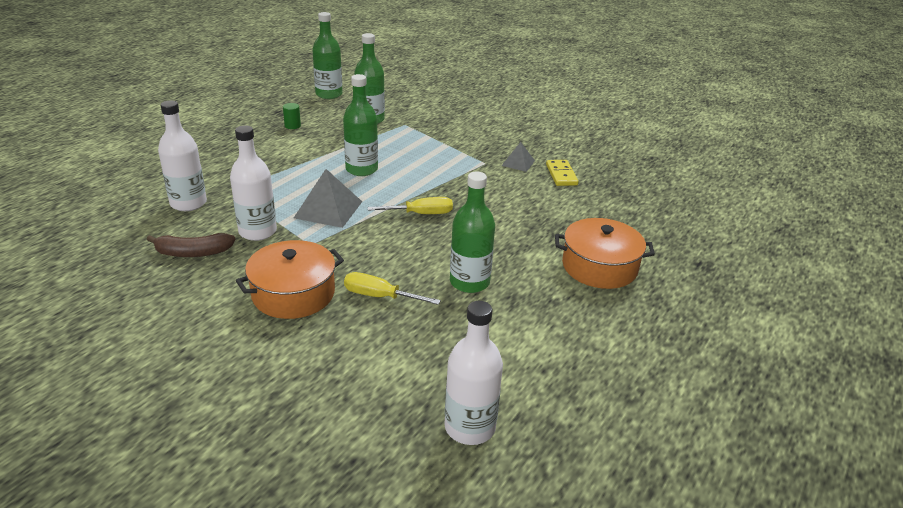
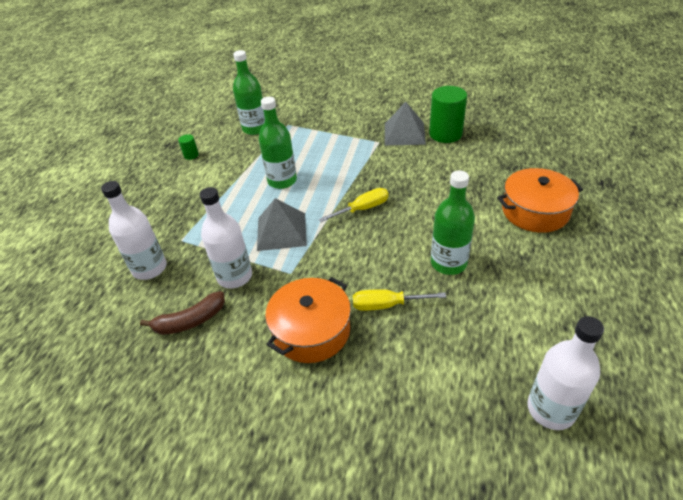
camera: 15 degrees left, 10 degrees up
(329, 94) = (202, 114): green bottle -> none
(518, 163) = (404, 133): grey pyramid -> grey pyramid, size x1.72
(561, 175) = (445, 134): yellow domino -> green cylinder

